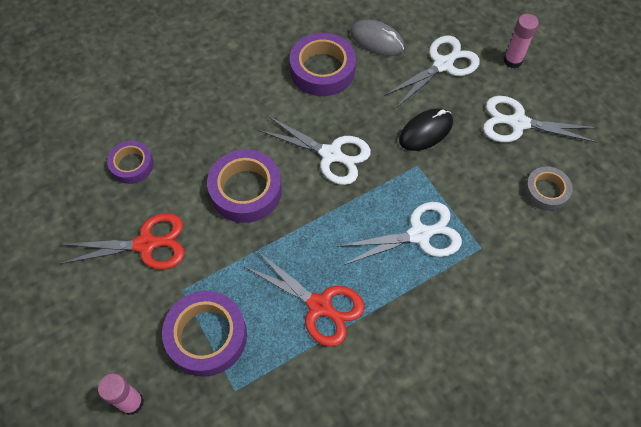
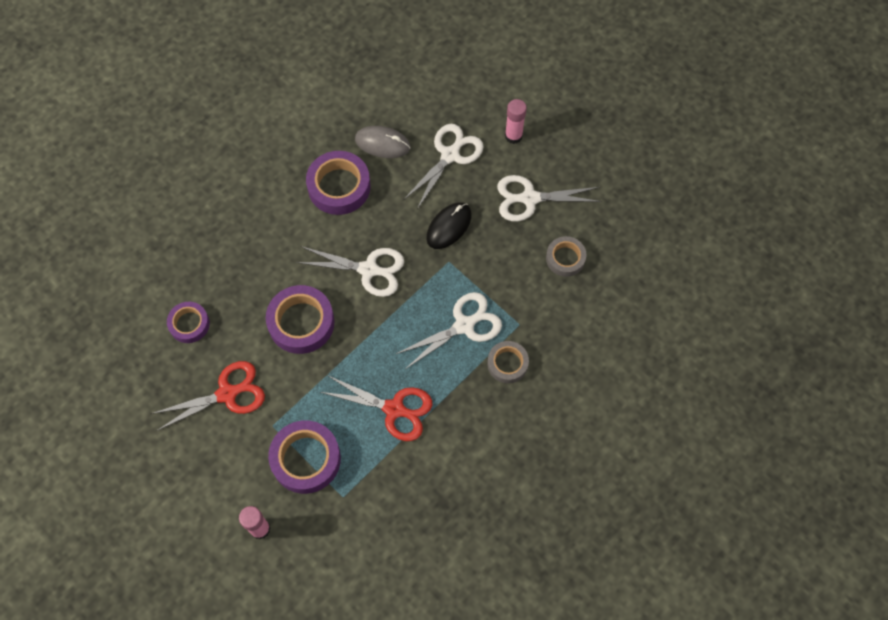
camera: 15 degrees left, 5 degrees up
(459, 287) = (507, 364): none -> grey tape

